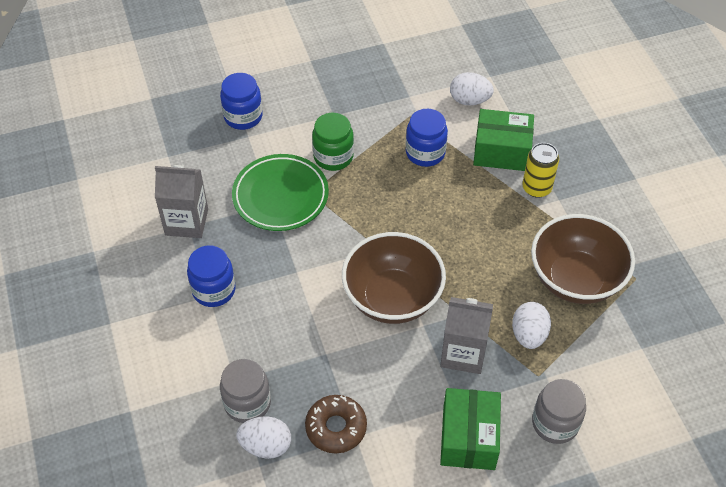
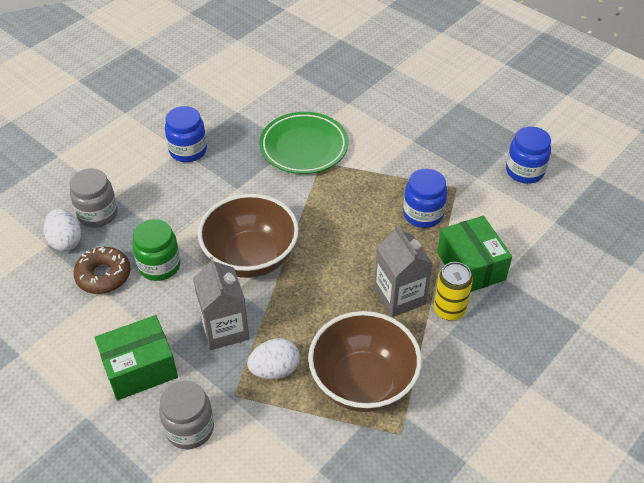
camera: 60 degrees right, 5 degrees down
(186, 222) = (240, 108): grey carton -> grey carton (399, 296)
(243, 116) = (365, 92): blue jar -> blue jar (524, 171)
(333, 157) = (369, 159): green jar -> green jar (159, 265)
(469, 100) = (511, 219): white egg -> none

